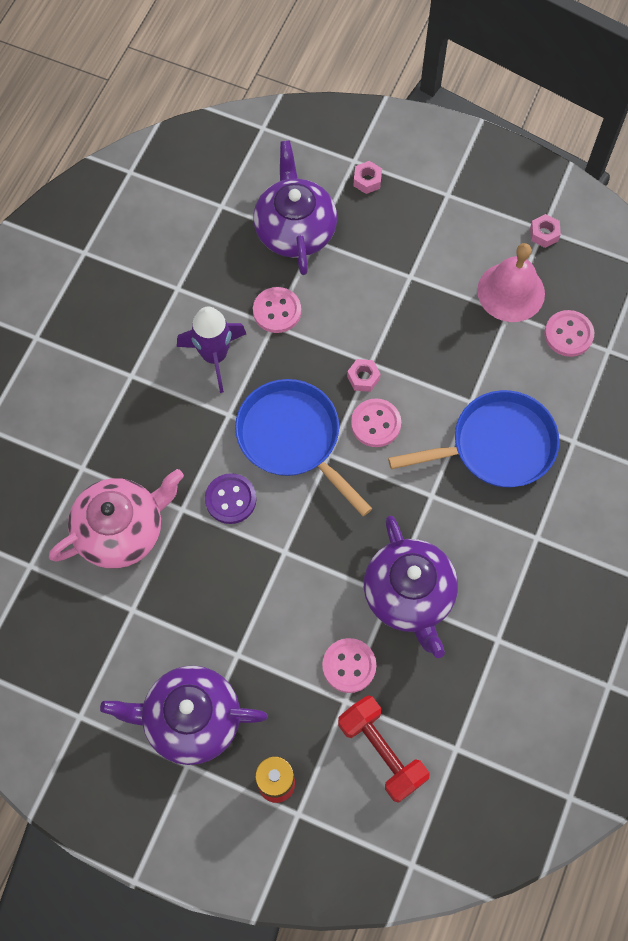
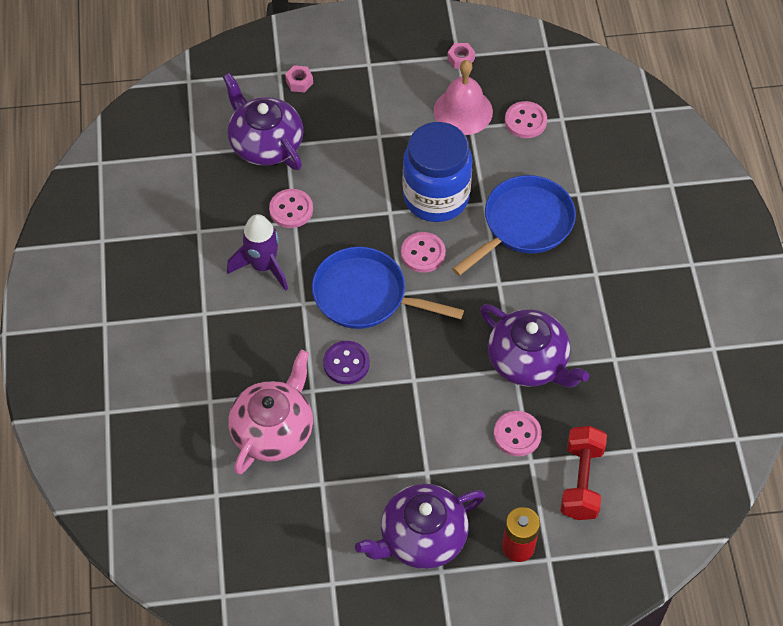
camera: 30 degrees left, 10 degrees down
(363, 378) = (391, 225): pink nut -> none
(381, 752) = (581, 481): red dumbbell -> red dumbbell turned 75 degrees clockwise
(426, 371) = (436, 197): none -> blue jar

